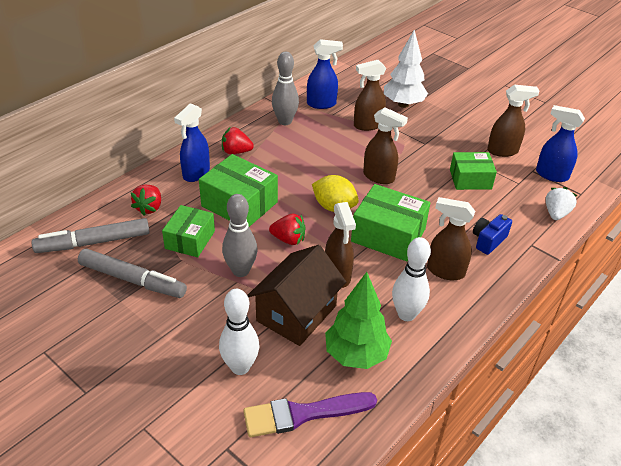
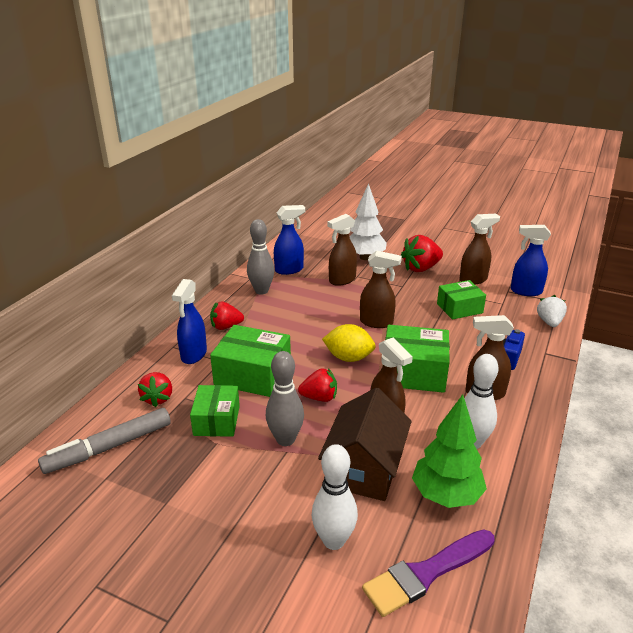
camera: 15 degrees left, 10 degrees down
(132, 280) = (171, 477): grey marker -> none
(454, 127) = (421, 268): none -> red strawberry

